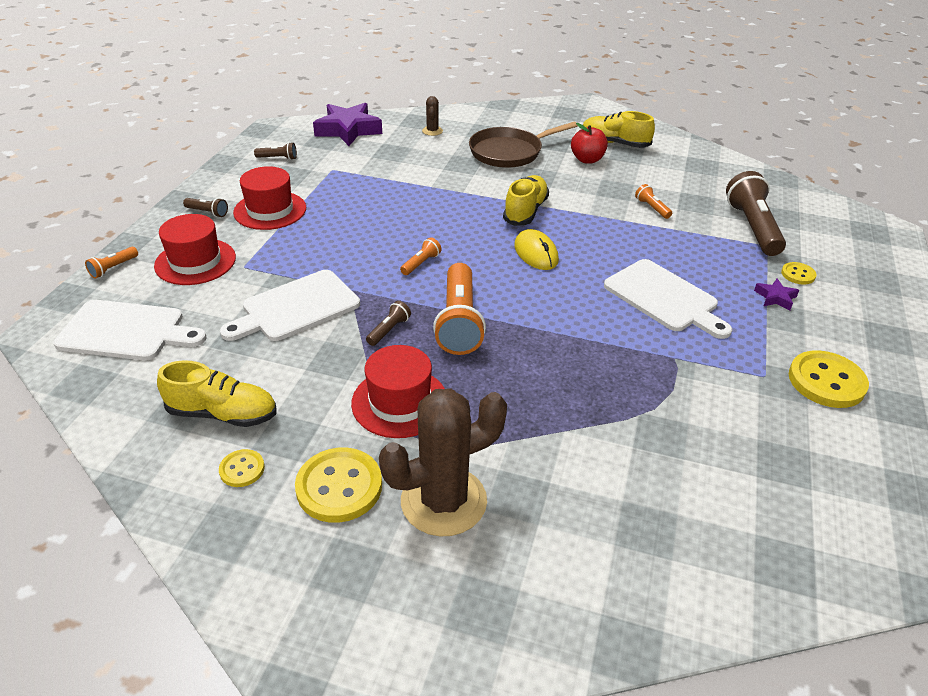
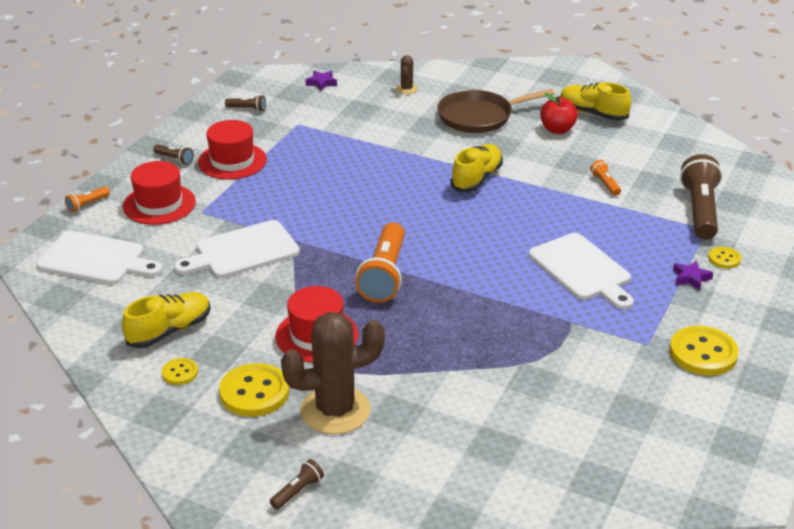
camera: 10 degrees right, 5 degrees down
(223, 414) = (169, 331): yellow shoe -> yellow shoe turned 60 degrees counterclockwise
(348, 130) = (321, 83): purple star -> purple star, size x0.46
(389, 330) = (320, 277): brown flashlight -> brown flashlight (298, 491)
(421, 263) = (363, 221): orange flashlight -> none
(536, 253) = (474, 220): yellow mouse -> none

